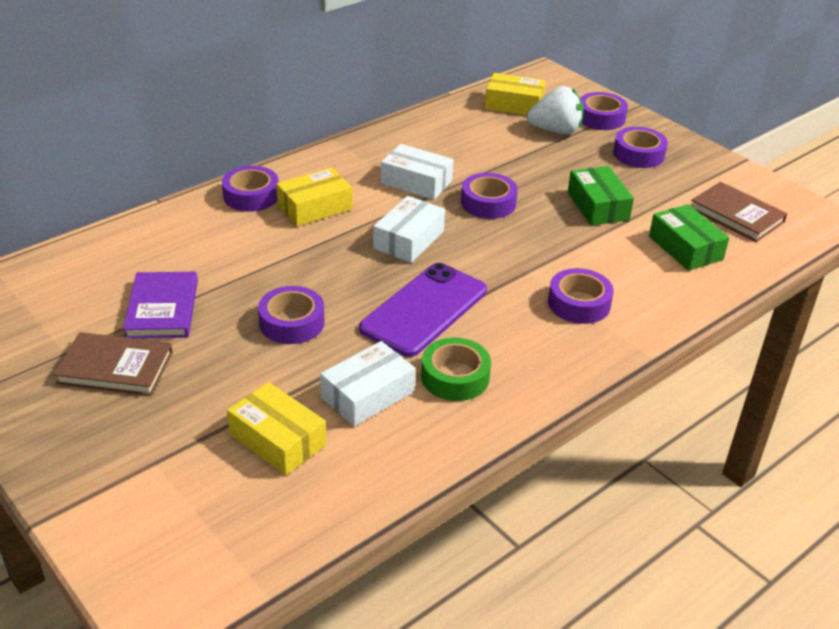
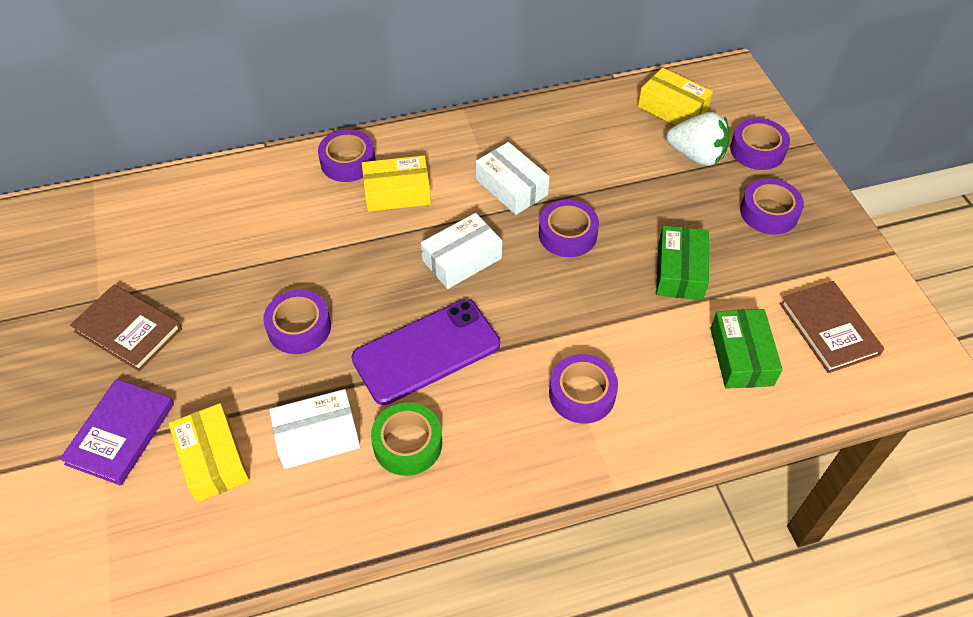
camera: 25 degrees right, 15 degrees up
(162, 309) = (200, 275): purple book -> purple book (121, 434)

